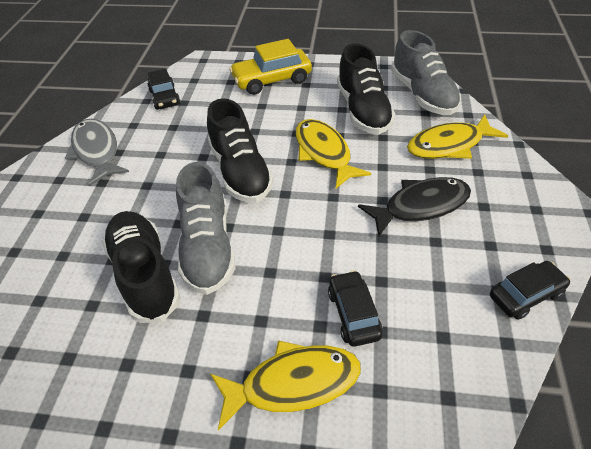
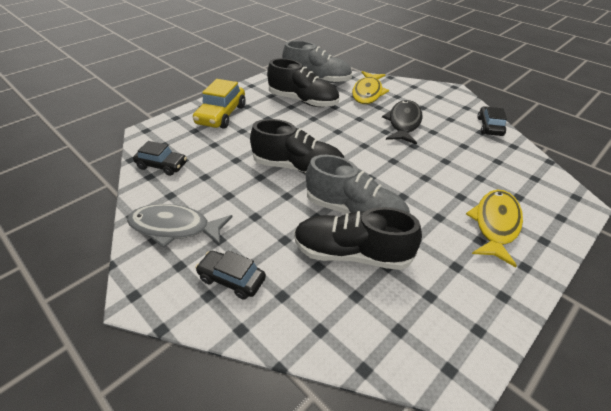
camera: 55 degrees left, 5 degrees down
(324, 153) = (322, 130): yellow fish -> none
(353, 314) = (461, 180): black car -> black car (232, 279)

